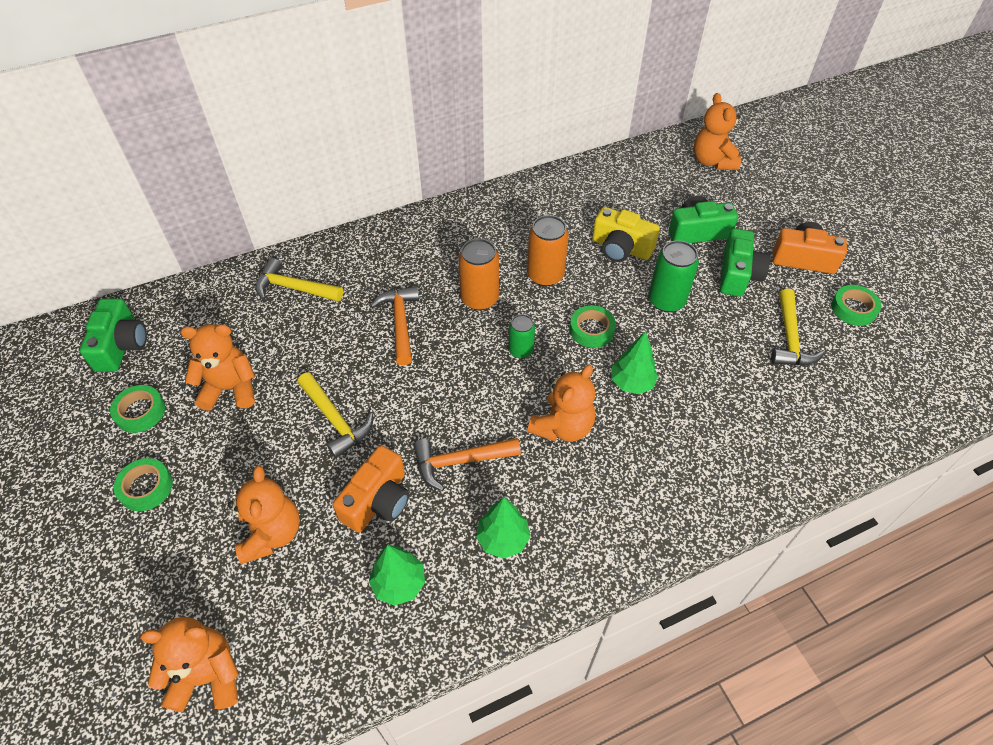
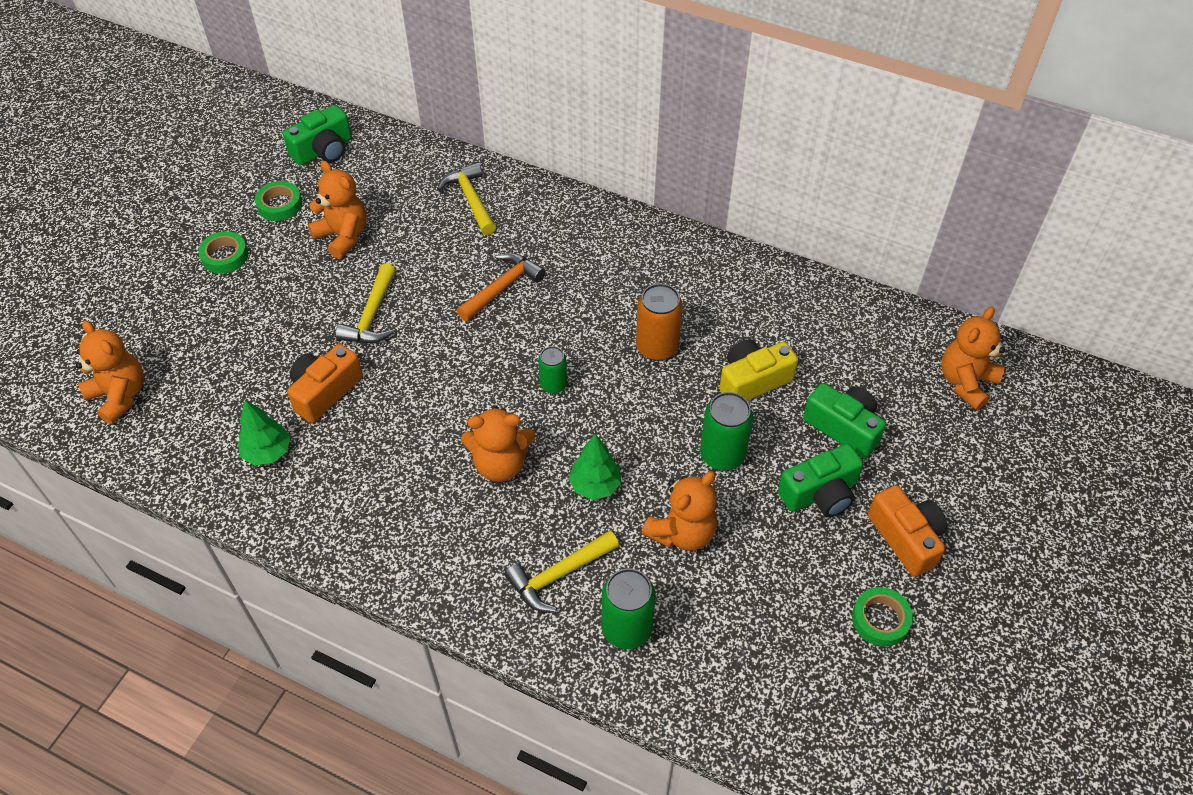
camera: 50 degrees right, 0 degrees up
(271, 533) = (246, 350): orange teddy bear -> orange teddy bear (682, 532)
(378, 500) = (325, 391): orange camera -> orange camera turned 135 degrees clockwise
(459, 462) = (403, 418): orange hammer -> none
(479, 299) = (581, 320): orange can -> none
(503, 539) = (357, 492): green tree -> none
(591, 330) = (627, 420): green tape -> none
(621, 248) = (752, 381): yellow camera -> yellow camera turned 75 degrees clockwise
(767, 442) = (626, 628): none -> green can
(790, 338) = (777, 582): yellow hammer -> yellow hammer (558, 575)

